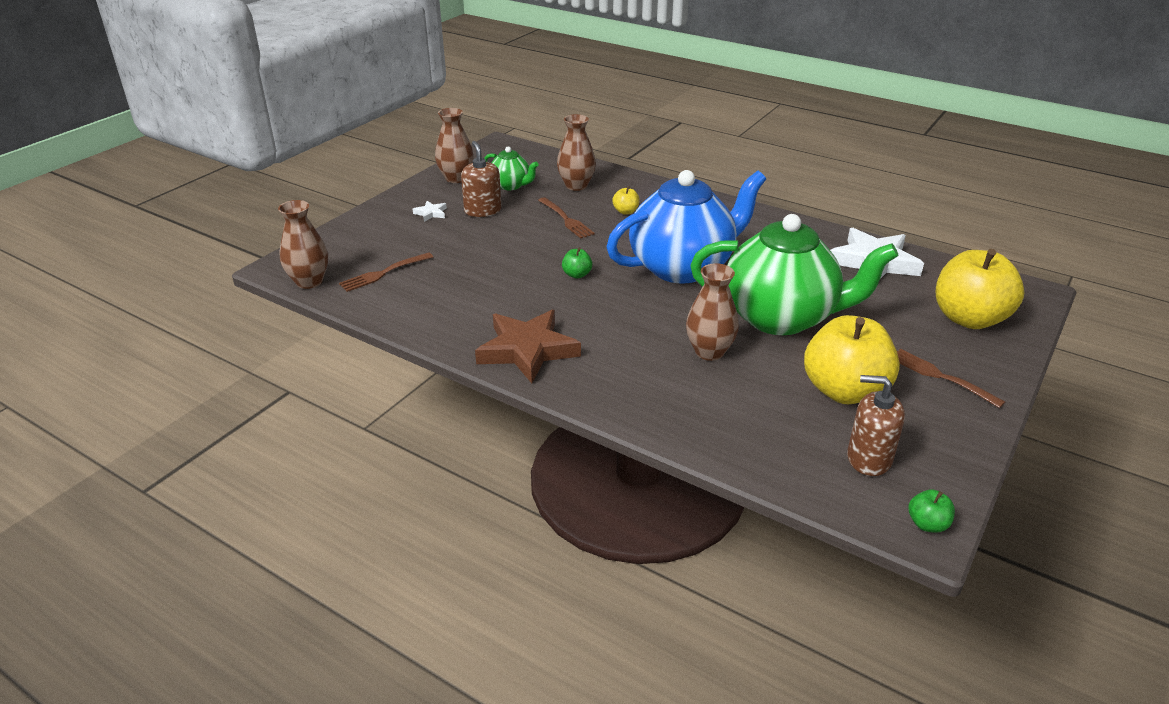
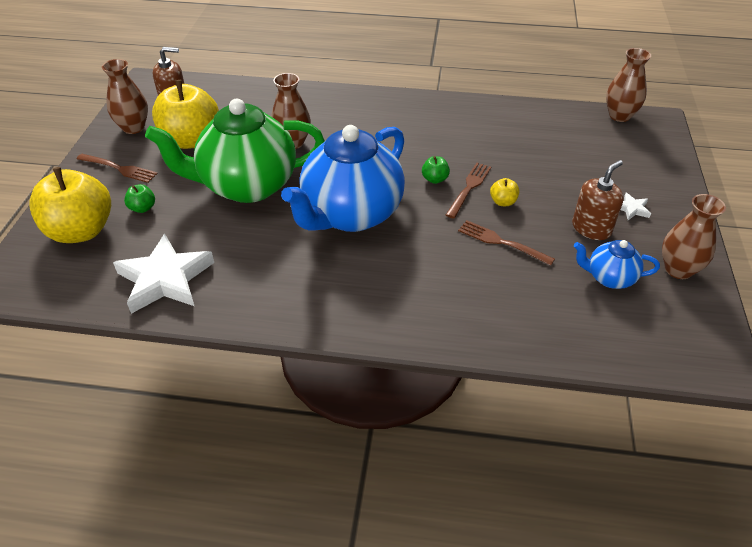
camera: 155 degrees right, 10 degrees up
(383, 273) = (580, 137): brown fork -> brown fork (469, 188)
(482, 210) = (591, 228): brown soap dispenser -> brown soap dispenser turned 90 degrees counterclockwise
(511, 185) = (609, 278): green teapot -> blue teapot
(527, 350) = (416, 111): brown star -> none
(576, 186) = (541, 303): brown vase -> brown vase (133, 127)
(625, 211) = (452, 275): yellow apple -> yellow apple (503, 202)
(927, 524) = (144, 83): green apple -> green apple (143, 208)

